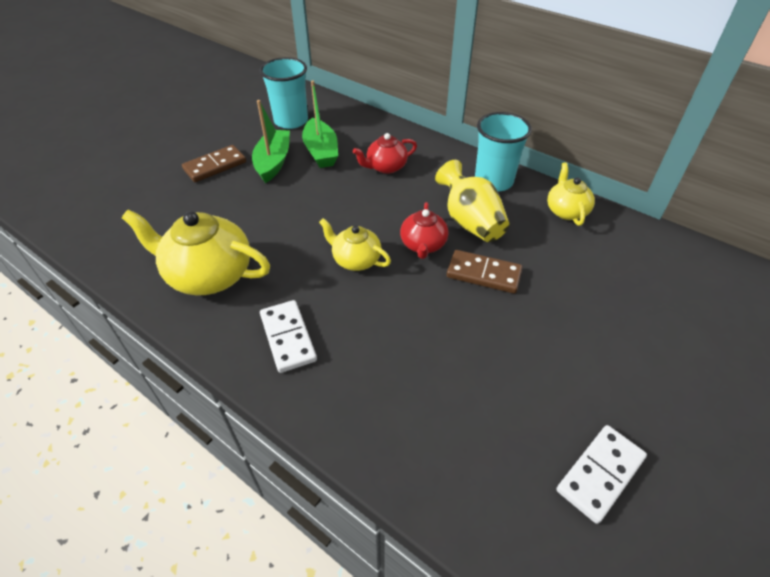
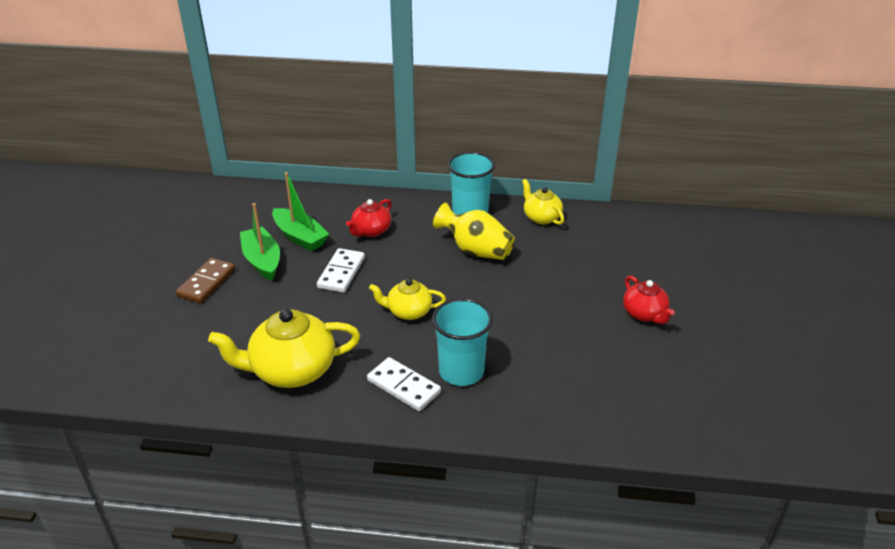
camera: 30 degrees left, 10 degrees down
(291, 121) = (244, 219): turquoise cup -> turquoise cup (461, 371)
(423, 245) = (453, 281): red teapot -> red teapot (644, 314)
(483, 274) = (515, 285): brown domino -> none
(600, 474) = (676, 375): white domino -> white domino (341, 272)

